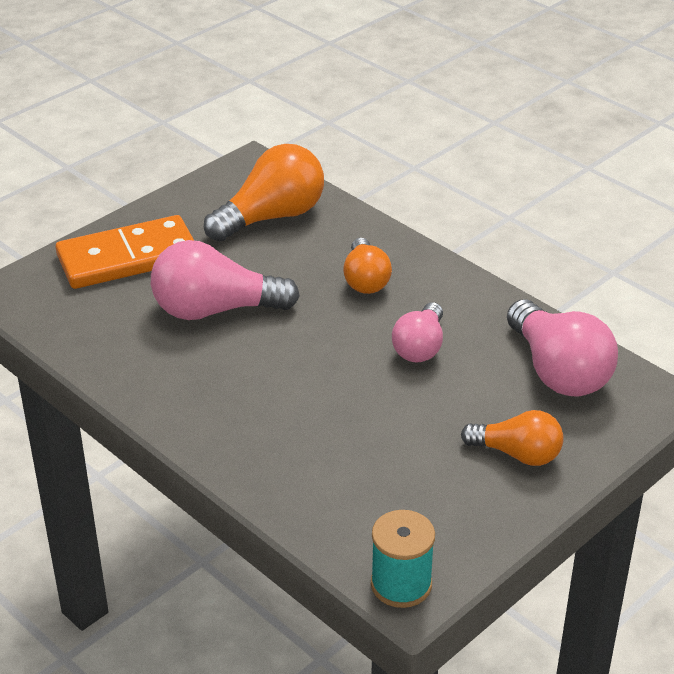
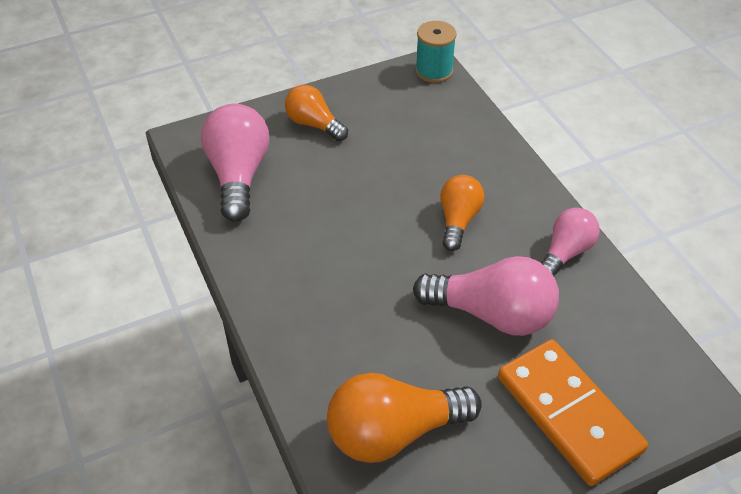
camera: 160 degrees left, 10 degrees up
(128, 257) = (568, 414): orange domino -> orange domino turned 60 degrees clockwise
(365, 280) = (337, 309): orange light bulb -> orange light bulb (458, 220)
(420, 347) = (330, 224): pink light bulb -> pink light bulb (565, 252)

